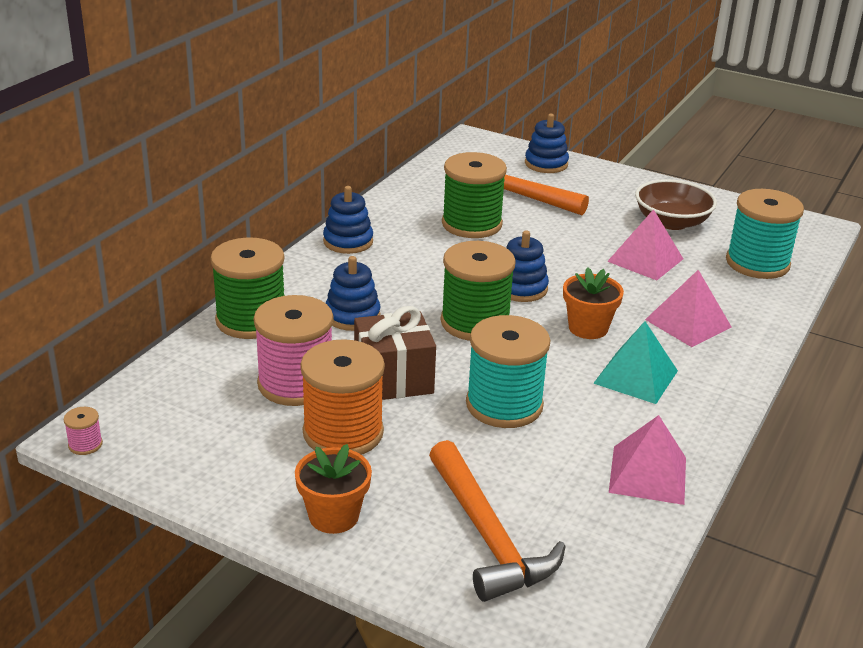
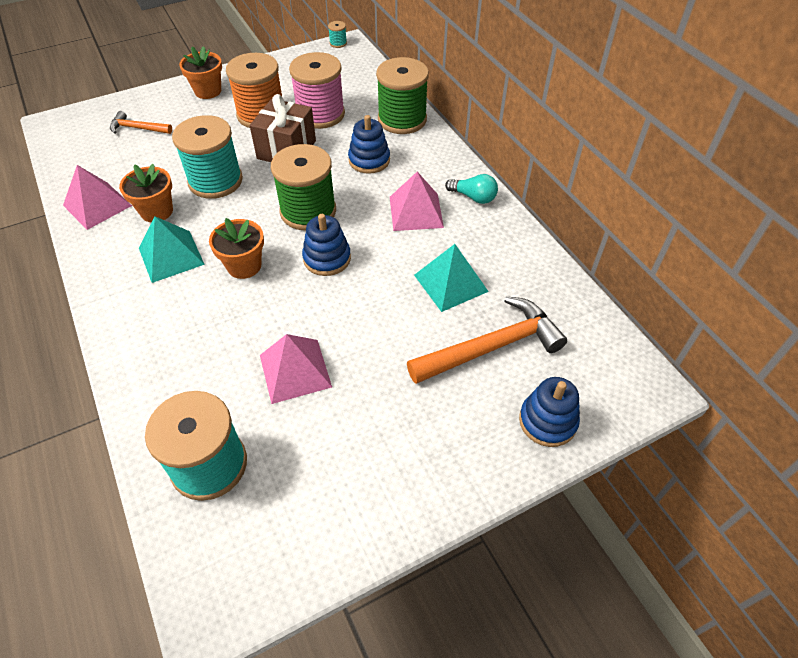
camera: 125 degrees right, 20 degrees up
(85, 444) = (338, 43): pink spool -> turquoise spool
(348, 241) = (473, 197): blue stacking toy -> turquoise light bulb
(471, 224) = (450, 283): green spool -> turquoise pyramid
(487, 535) = (138, 128): orange hammer -> orange hammer, size x0.53
(598, 422) = (156, 211): none -> orange flower pot
(671, 222) = (340, 449): brown bowl -> none
(688, 323) = (189, 331): pink pyramid -> pink pyramid (416, 212)

